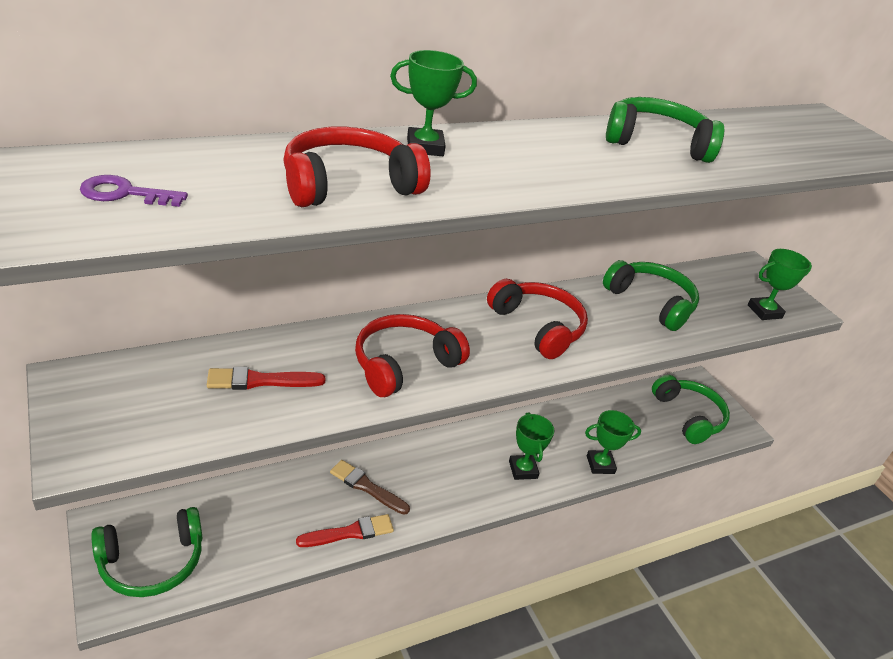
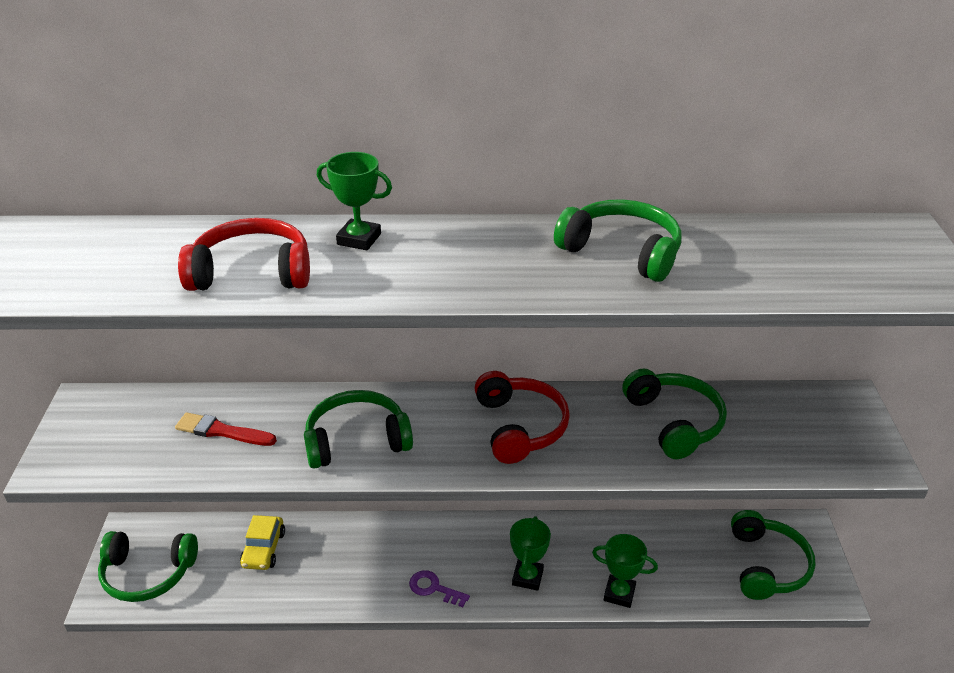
camera: 30 degrees right, 0 degrees up
(125, 193) = (71, 264): purple key -> purple key (434, 588)
(267, 505) = (263, 549): none -> yellow car
(350, 532) = (321, 594): red brush -> none
(367, 487) = (360, 555): brown brush -> none
(404, 364) = (357, 440): red headphones -> green headphones
(764, 311) = (818, 457): green trophy -> none

